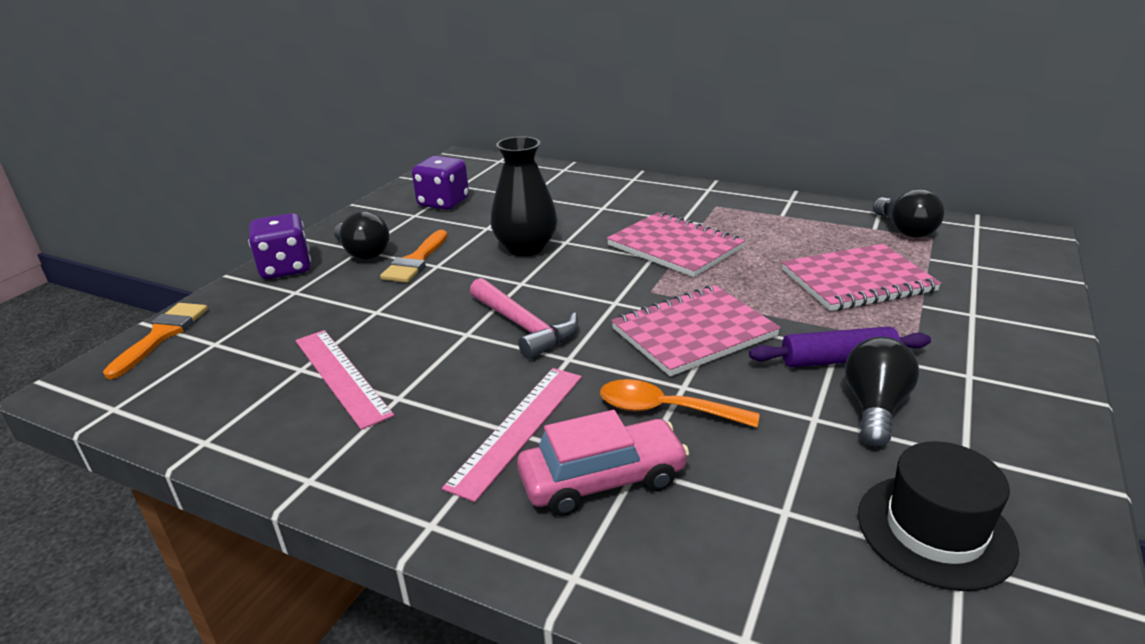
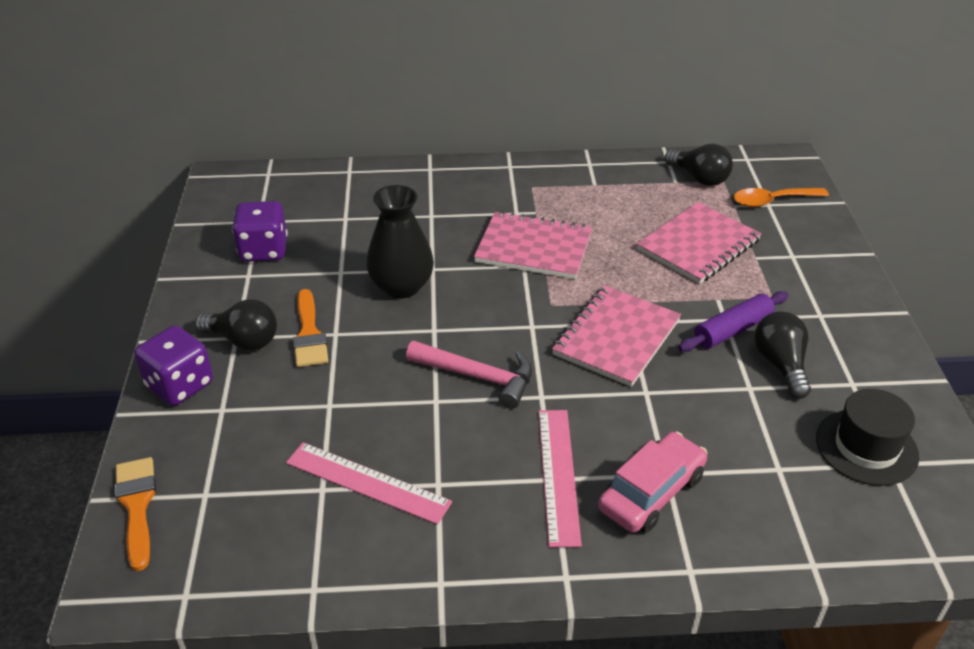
camera: 30 degrees left, 10 degrees up
(665, 410) = (649, 418): orange spoon -> orange spoon (772, 201)

